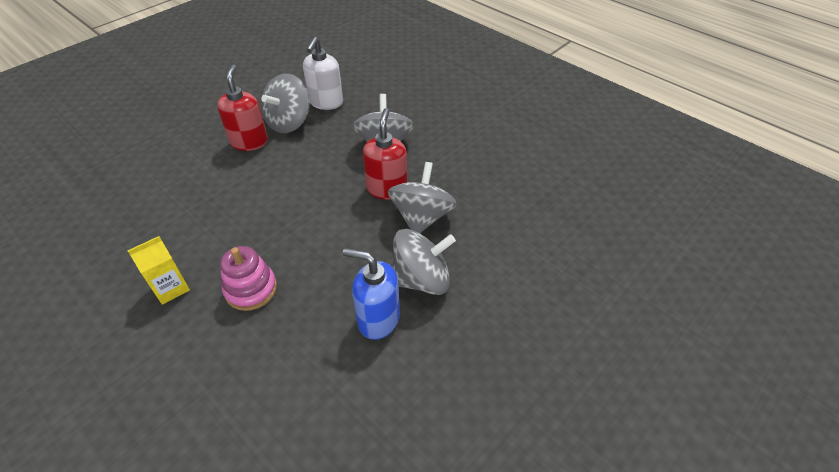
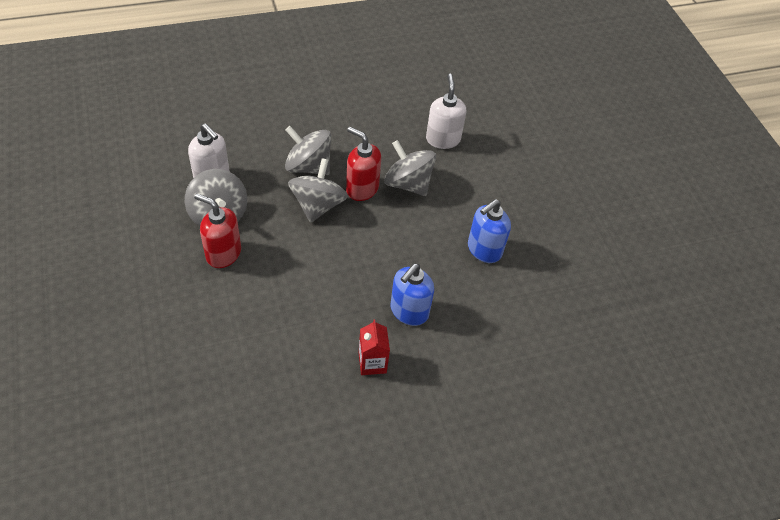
camera: 65 degrees left, 5 degrees up
(171, 288) = (372, 363): yellow carton -> red carton
(251, 289) = (409, 311): pink stacking toy -> blue soap dispenser
(421, 279) = (465, 212): grey spinning top -> grey spinning top (318, 205)
(508, 217) = (443, 139): none -> white soap dispenser

